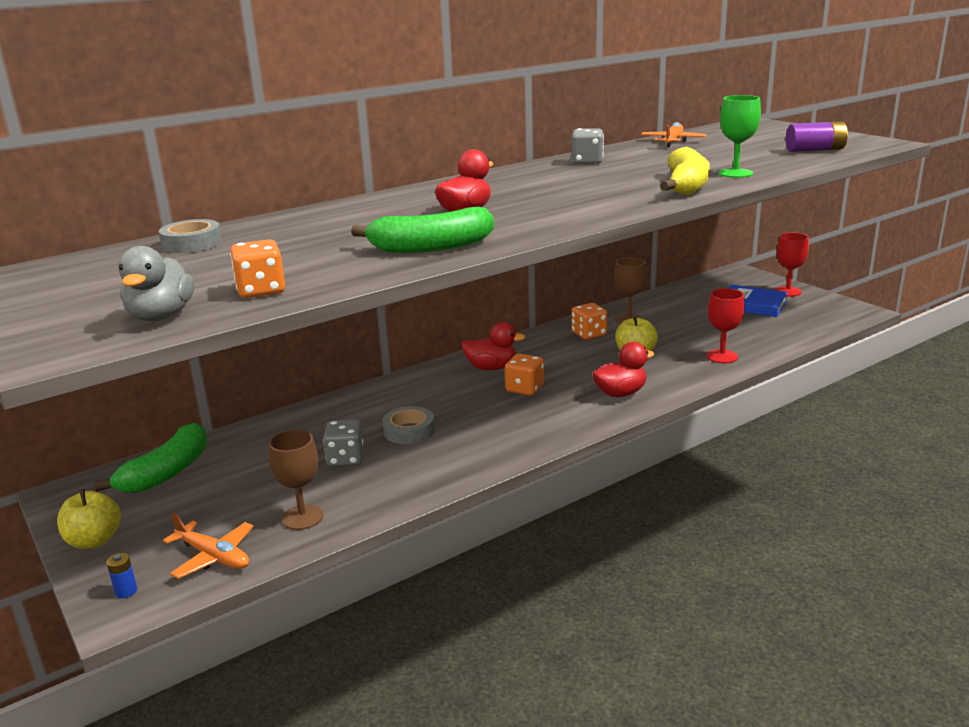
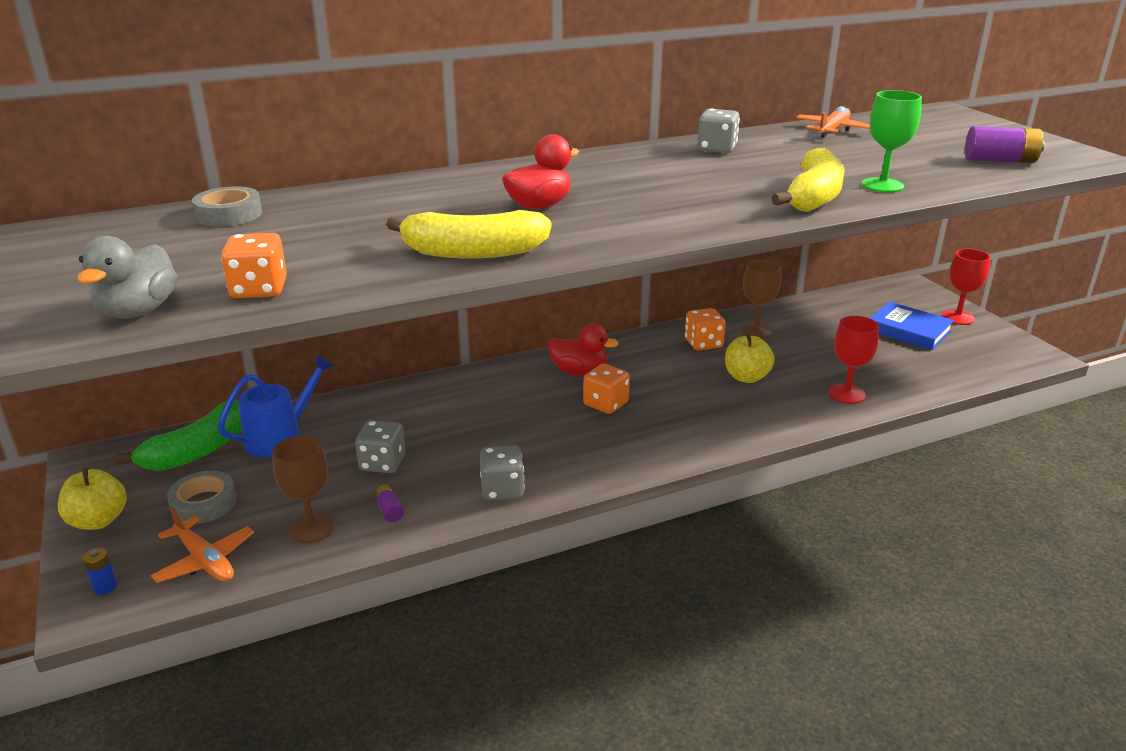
camera: 10 degrees right, 5 degrees up
(242, 451) = (281, 437): none -> blue watering can
(368, 493) = (389, 510): none -> purple battery
(409, 431) = (461, 439): grey tape -> grey tape (204, 503)
(431, 247) = (473, 252): green banana -> yellow banana
(462, 464) = (502, 490): none -> grey dice
(620, 393) = (710, 425): red duck -> none

